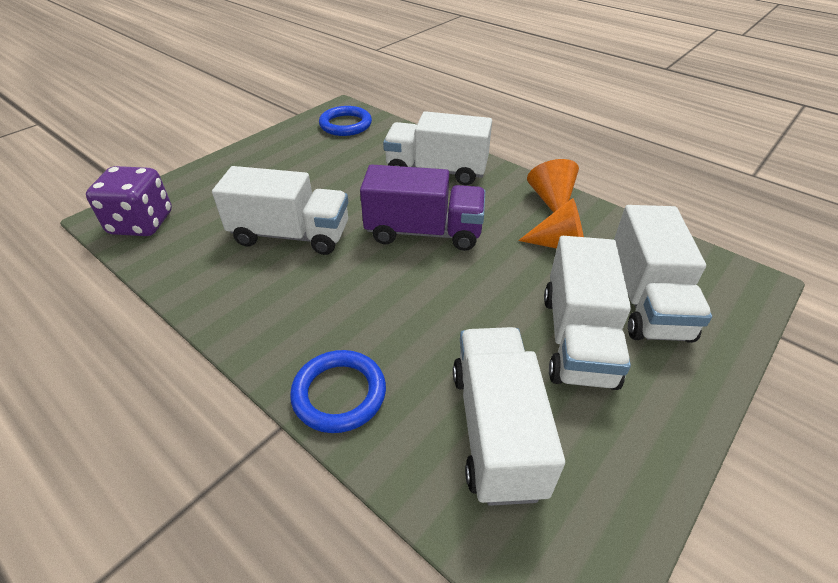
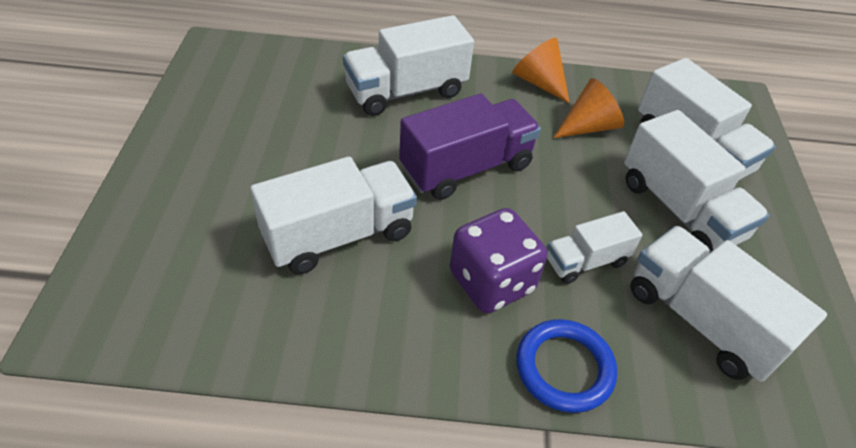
camera: 40 degrees left, 5 degrees up
(141, 223) = (134, 312): purple dice -> purple dice (491, 282)
(345, 125) = (244, 69): blue ring -> none
(444, 333) = (586, 261): none -> white truck

